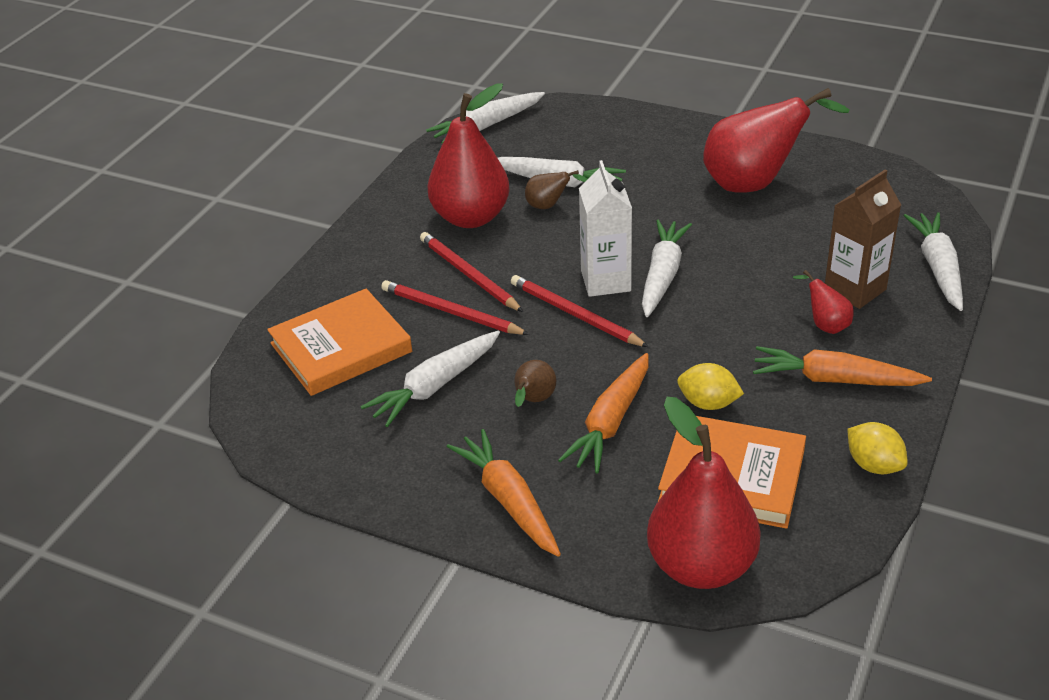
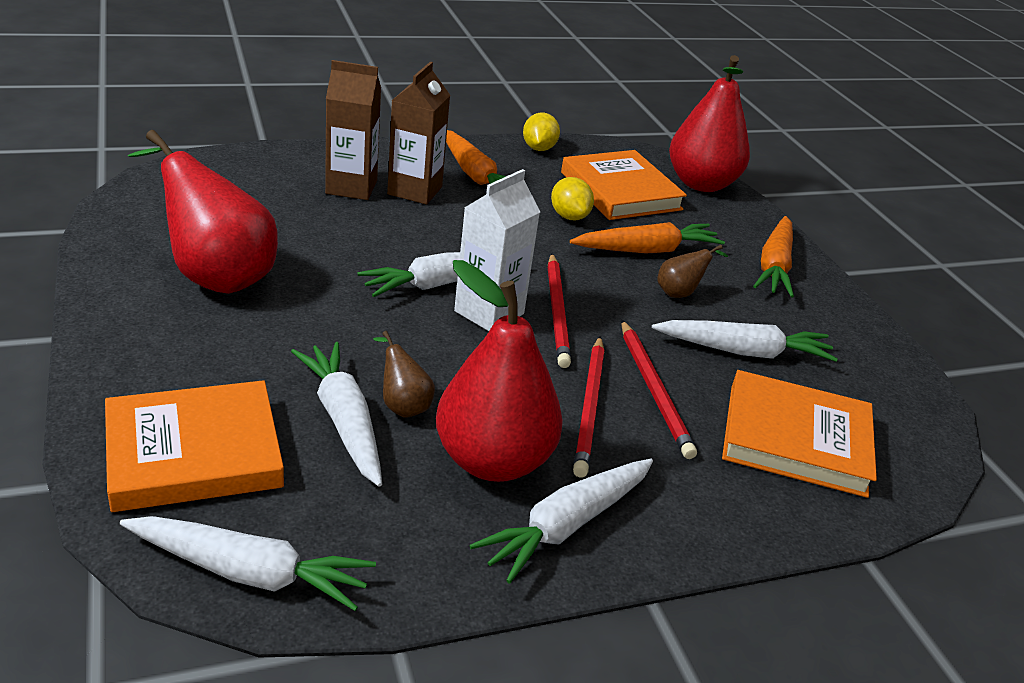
camera: 140 degrees left, 5 degrees down
(582, 133) = (194, 452): none -> orange book
(825, 325) = (415, 191): red pear -> brown carton
(937, 268) = (278, 159): white carrot -> white carrot (566, 526)

